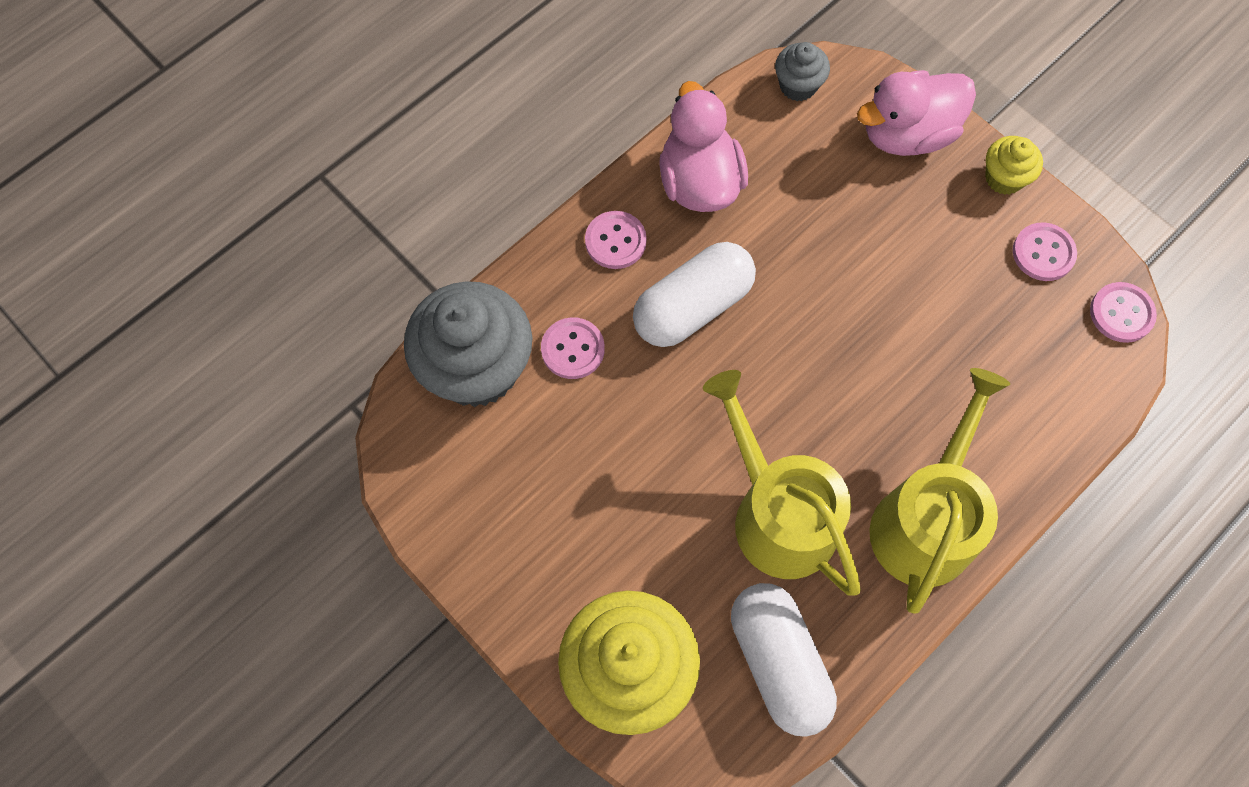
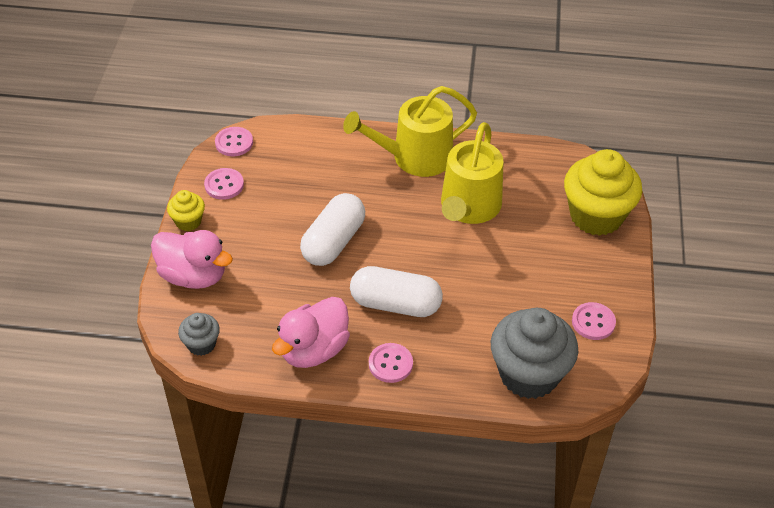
camera: 130 degrees left, 20 degrees down
(573, 349) = (473, 339): pink button -> pink button (593, 322)
(778, 662) = (533, 170): white capsule -> white capsule (333, 242)

